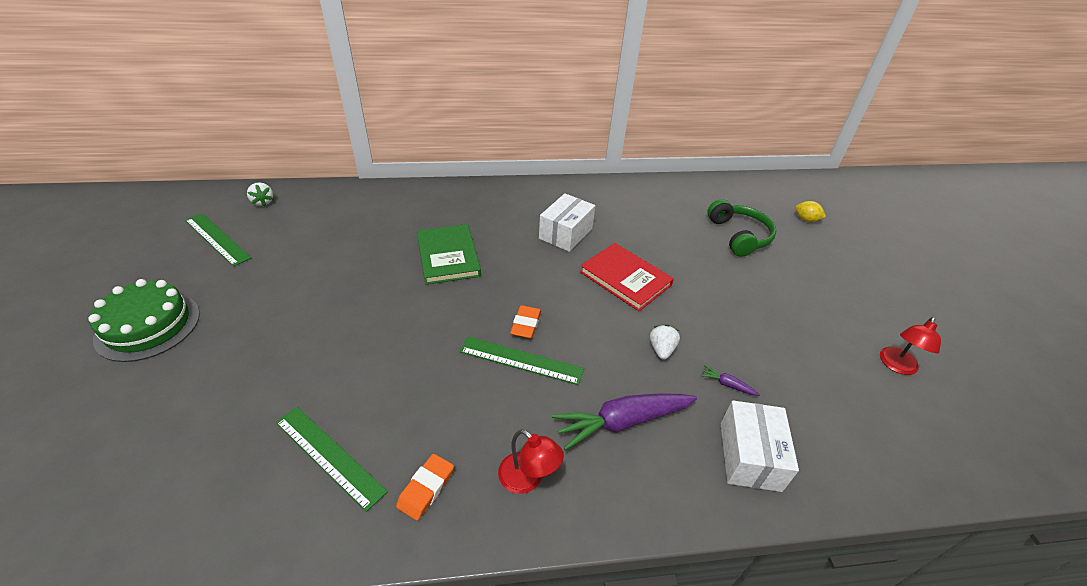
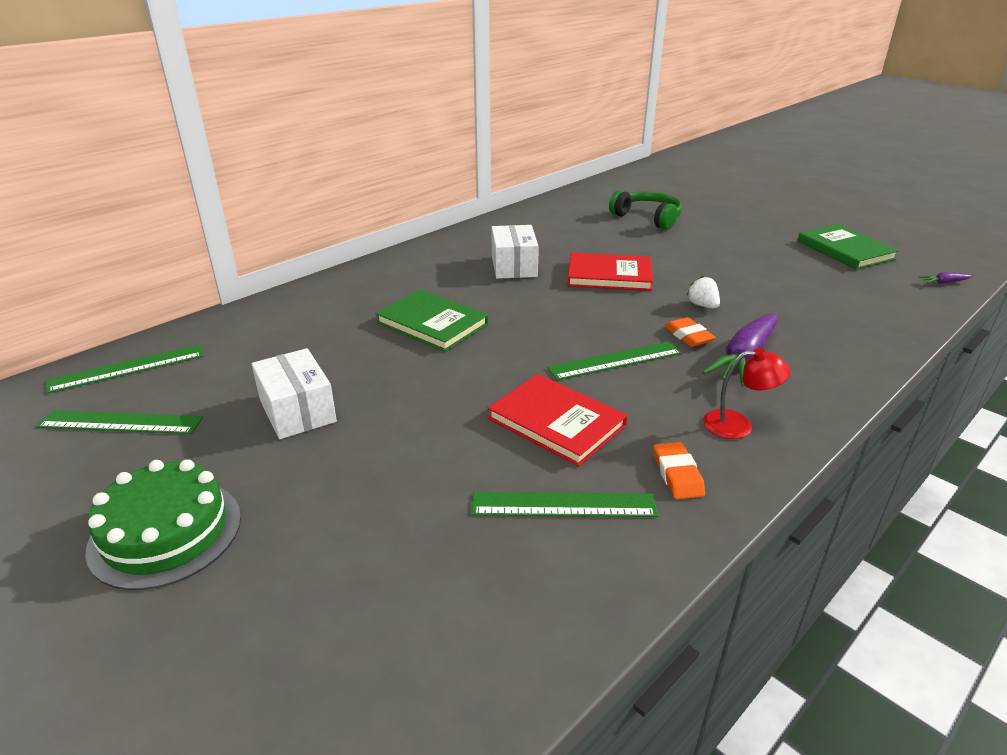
camera: 35 degrees left, 10 degrees down
(263, 202) = (127, 368): white strawberry -> green ruler
(412, 387) = (556, 422): none -> red book
(525, 324) = (580, 337): orange eraser -> orange eraser (688, 336)
(727, 384) = (773, 305): purple carrot -> purple carrot (943, 282)
(749, 456) = (843, 335): white box -> white box (297, 411)
(806, 219) = (677, 192): yellow lemon -> none
(896, 366) = (845, 250): red lamp -> green book

